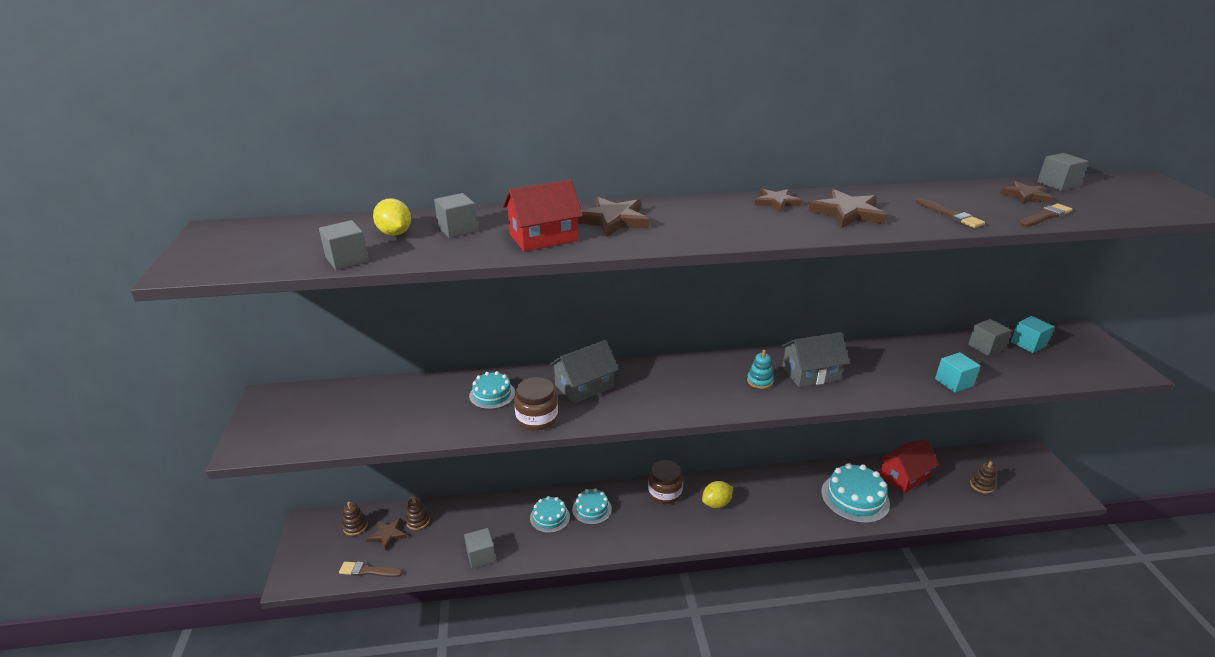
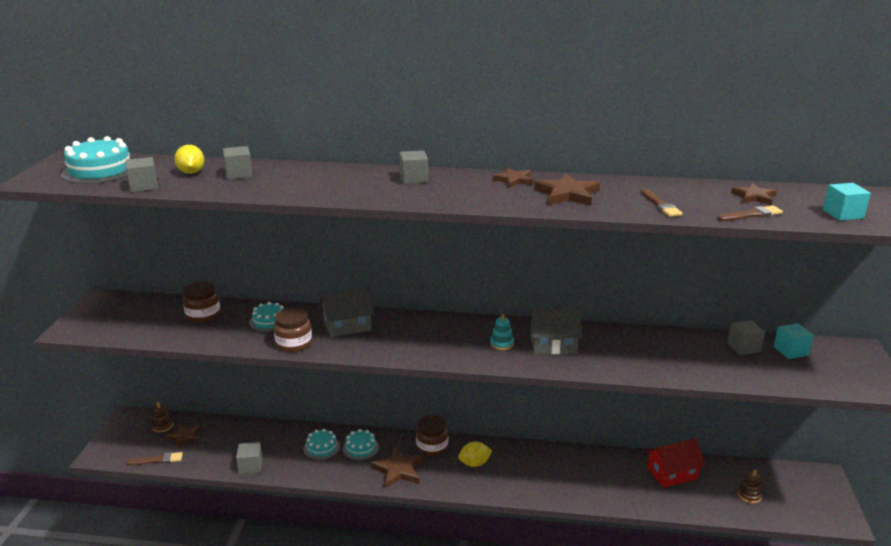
camera: 15 degrees right, 5 degrees down
(368, 571) = (158, 460): brown brush -> brown brush turned 150 degrees clockwise
(408, 399) = (203, 315): none -> brown jar
(418, 521) = (213, 431): brown stacking toy -> none
(543, 237) = (297, 186): red house -> none
(613, 220) = (363, 180): brown star -> brown star (399, 470)
(855, 498) = (610, 482): turquoise cake -> turquoise cake (100, 170)
(954, 382) = (686, 371): turquoise cube -> turquoise cube (843, 214)
(1057, 184) = (800, 191): grey cube -> grey cube (414, 178)

